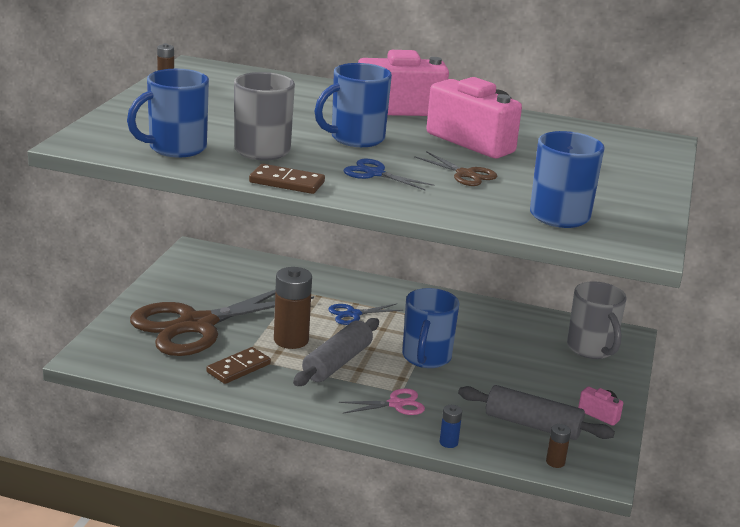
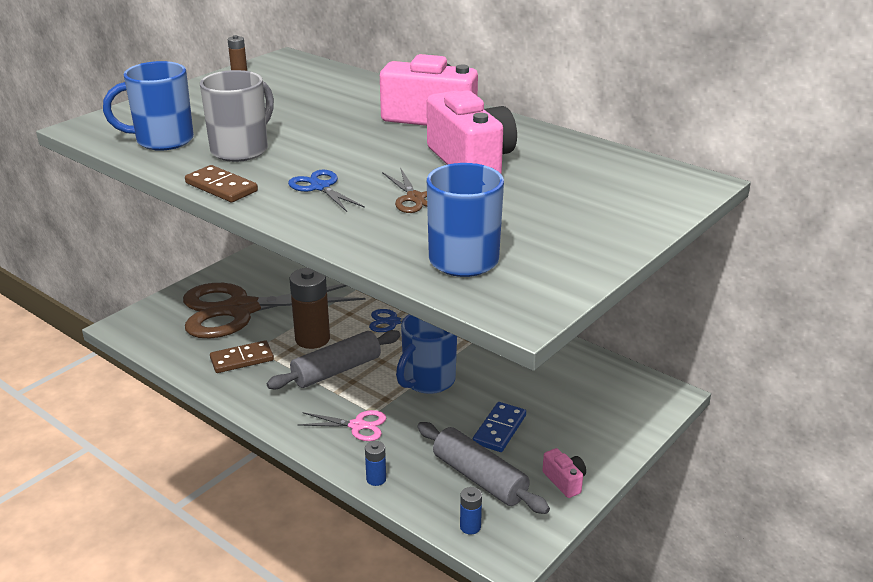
camera: 25 degrees right, 5 degrees up
(355, 139) = (347, 147): blue mug -> none
(517, 385) = (499, 429): none -> blue domino
(555, 462) = (470, 527): brown battery -> blue battery
(591, 349) = (614, 403): grey mug -> none

